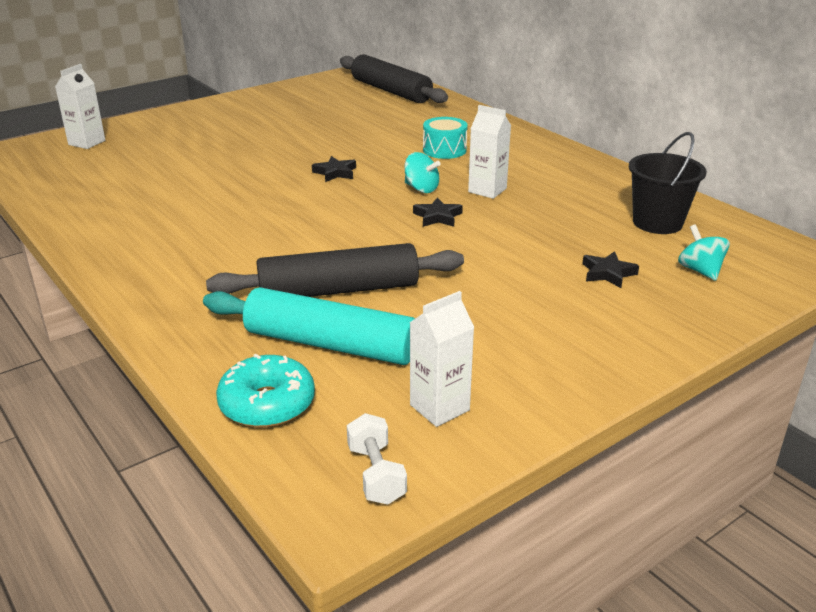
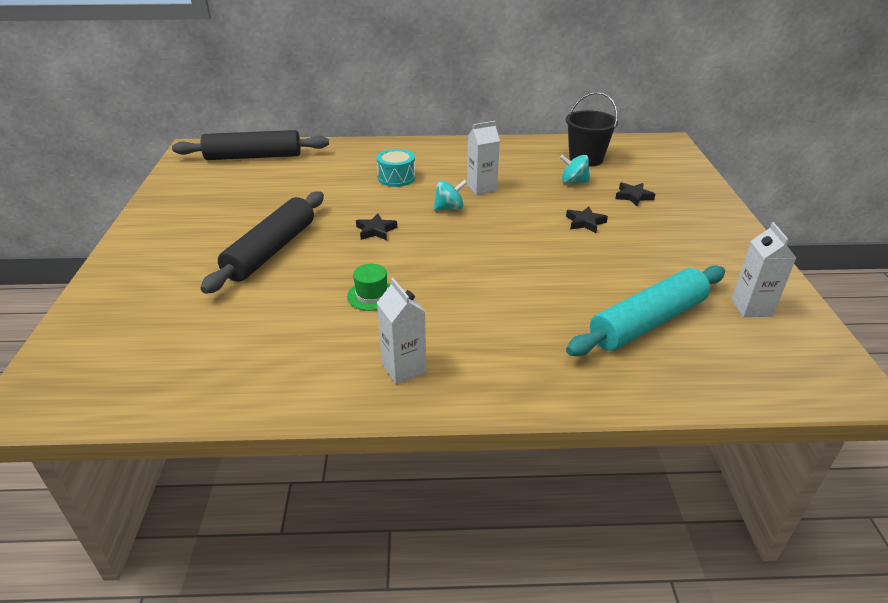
camera: 55 degrees left, 5 degrees up
(87, 142) = (100, 338): white carton -> white carton (403, 368)
(230, 204) = (371, 295): none -> green hat
(267, 404) = (710, 375): turquoise donut -> none
(338, 290) = (572, 293): black rolling pin -> black rolling pin (271, 250)
(376, 474) = (815, 357): white dumbbell -> none
(437, 217) = (501, 219): black star -> black star (585, 222)
(700, 270) = (653, 172): turquoise spinning top -> turquoise spinning top (573, 181)

